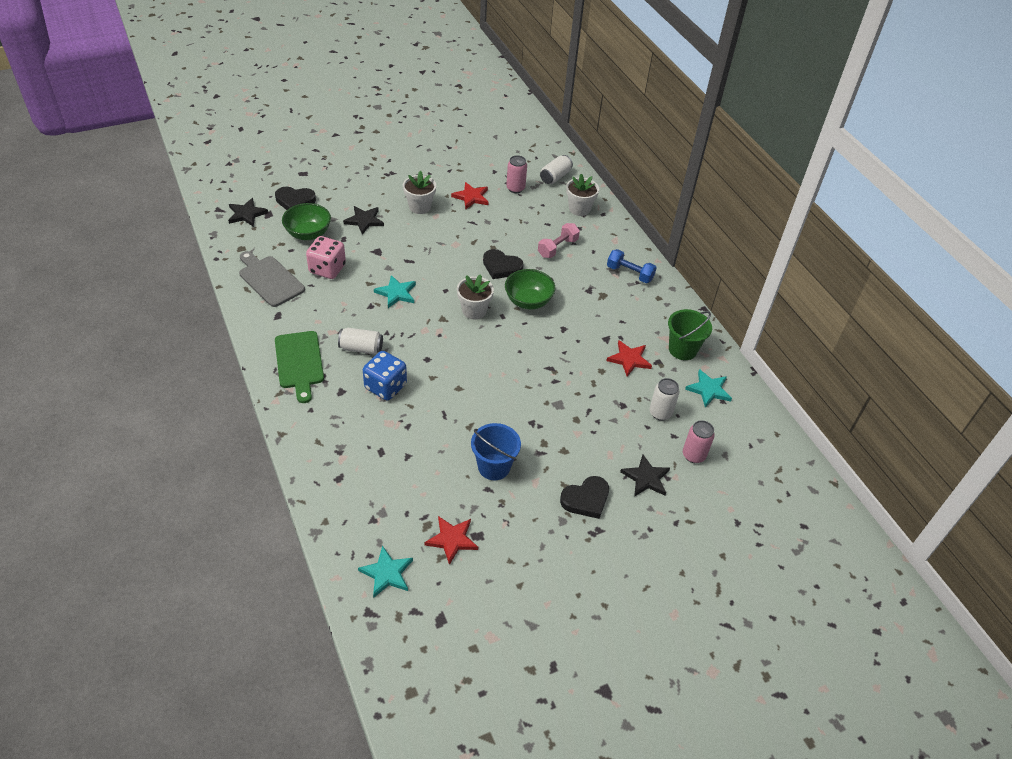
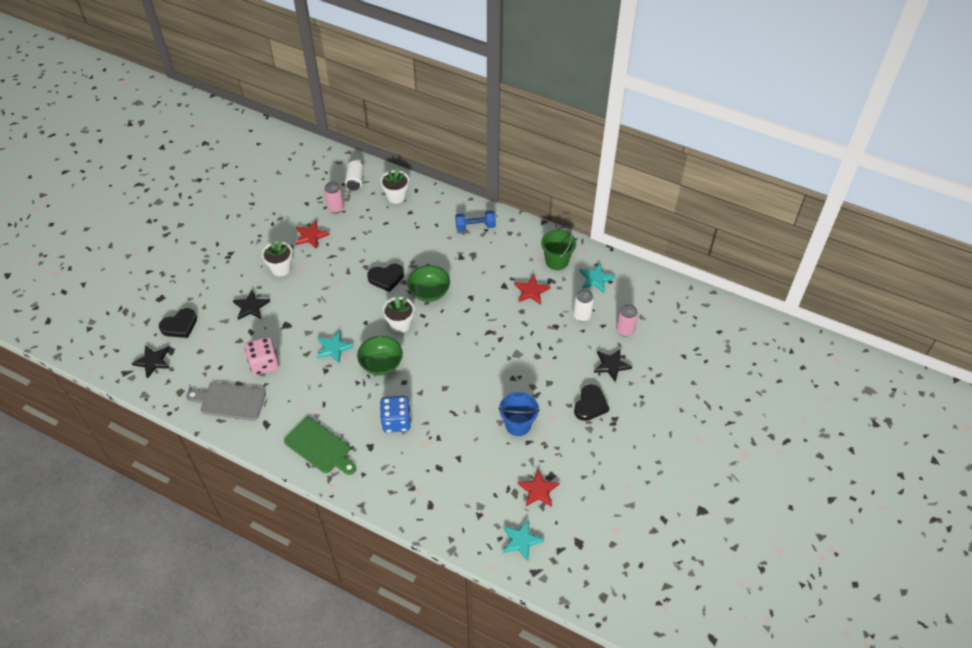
camera: 35 degrees left, 5 degrees up
(308, 234) = (219, 345): green bowl -> green bowl (381, 364)
(361, 348) = (352, 406): white can -> none
(557, 248) = (410, 238): pink dumbbell -> none

